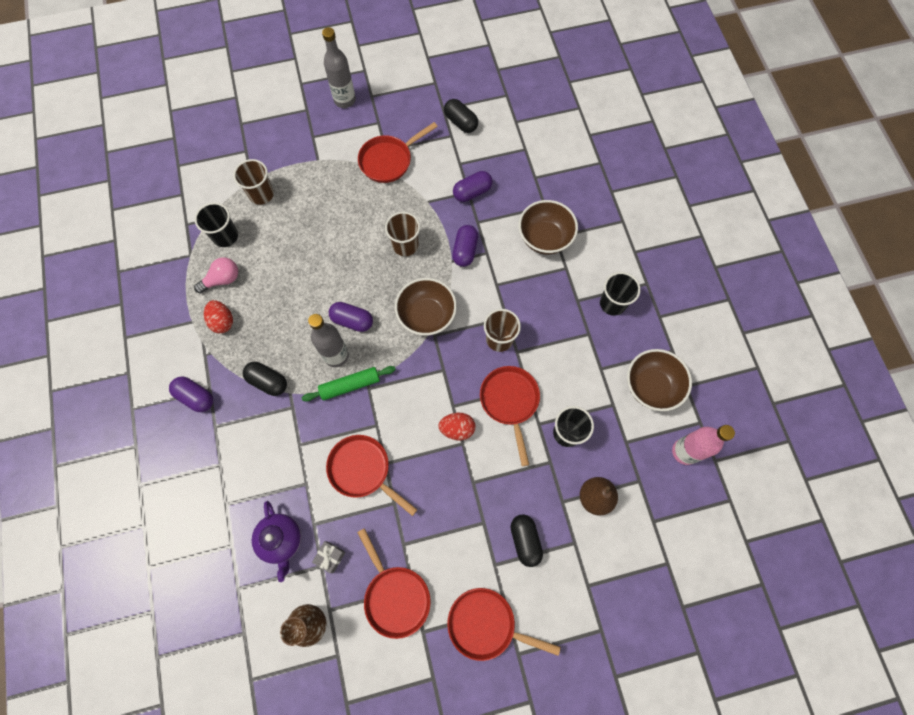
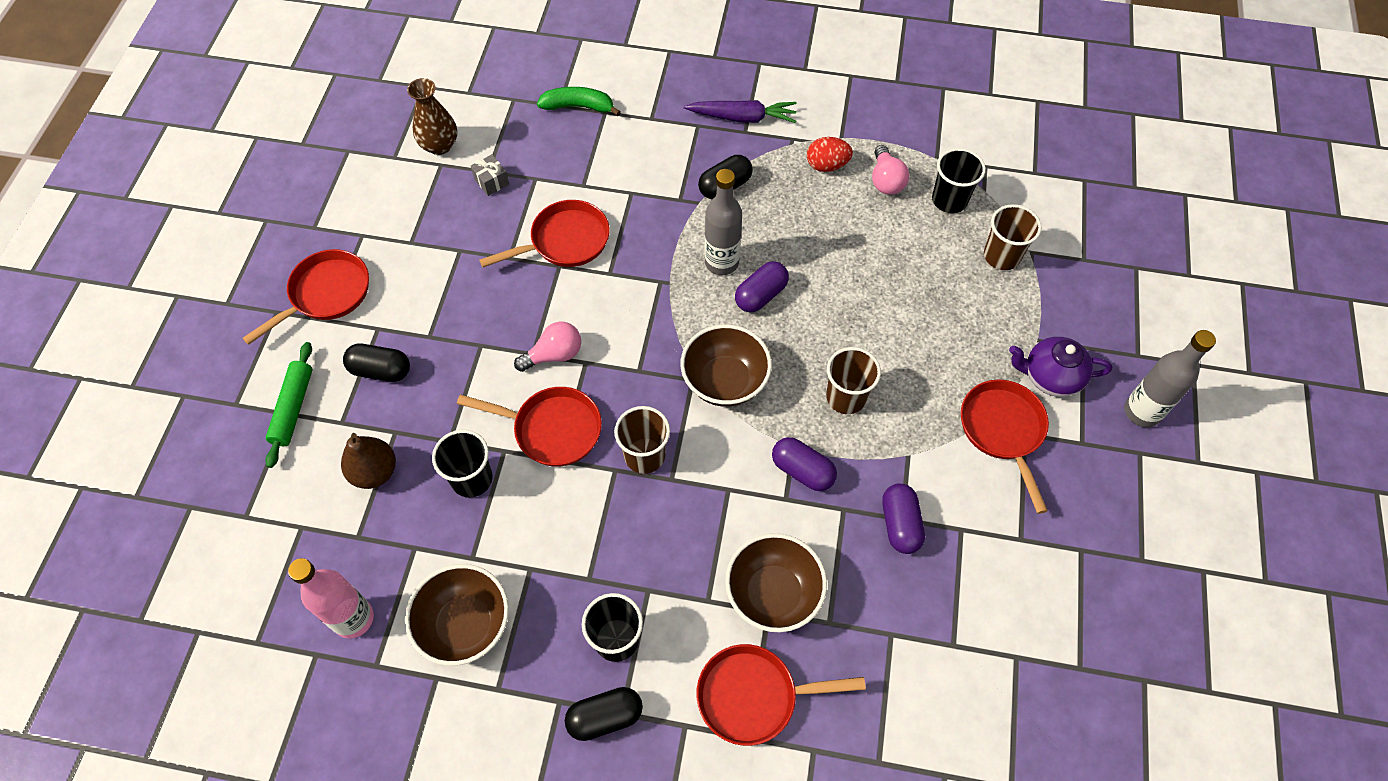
camera: 115 degrees right, 10 degrees down
(195, 397) = (742, 117): purple capsule -> purple carrot
(227, 529) = (578, 106): none -> green banana
(281, 540) = (537, 146): purple teapot -> purple teapot (1050, 377)
(350, 385) = (674, 263): green rolling pin -> green rolling pin (293, 408)
(395, 595) = (414, 224): red pan -> red pan (754, 696)
(457, 429) = (554, 355): red egg -> pink light bulb
(460, 122) = (1043, 565): black capsule -> black capsule (605, 717)

